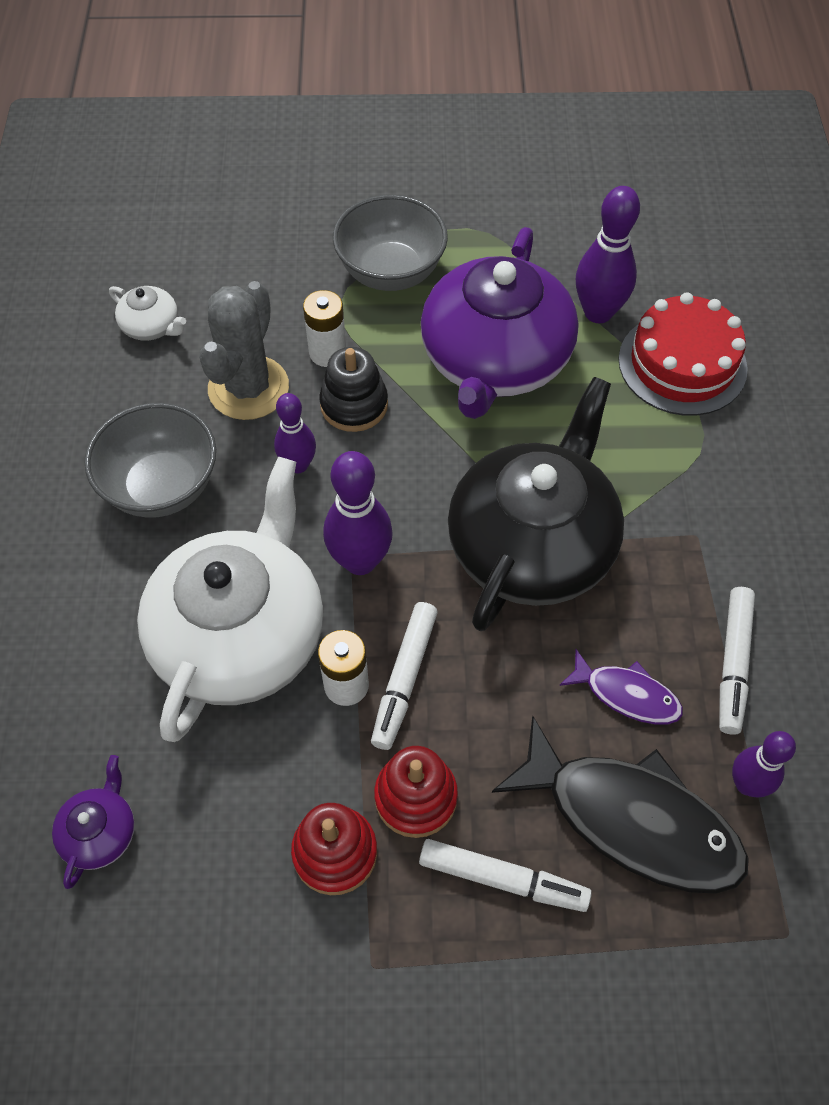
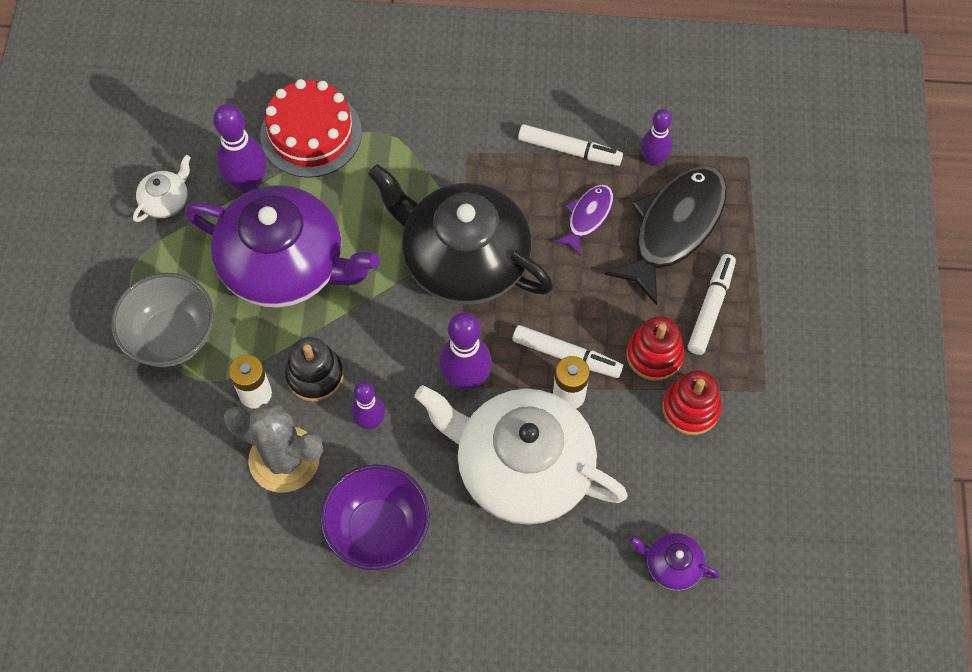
camera: 85 degrees left, 5 degrees up
(151, 326) = (198, 543): white teapot -> white teapot (166, 201)
(162, 486) = (378, 530): grey bowl -> purple bowl

